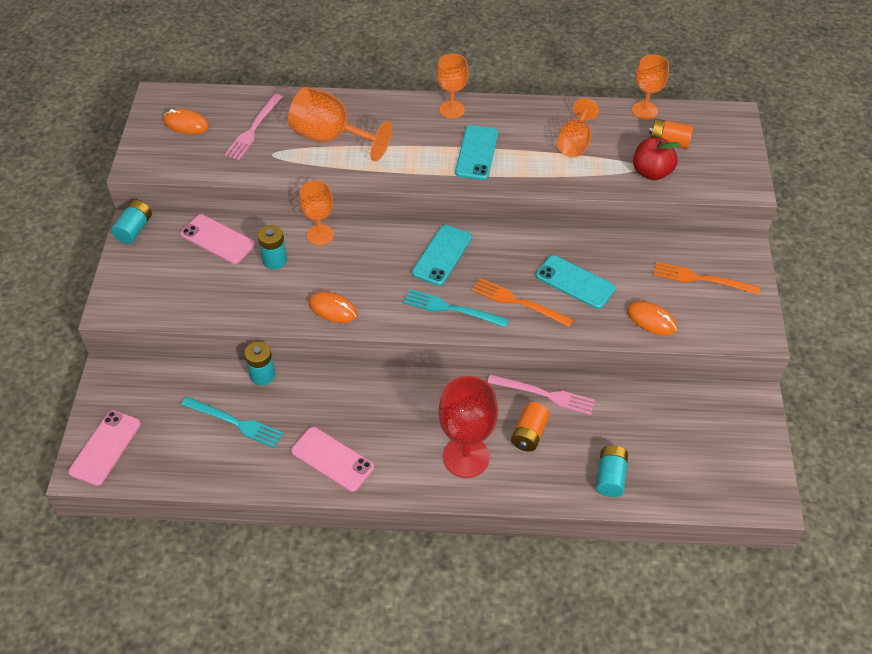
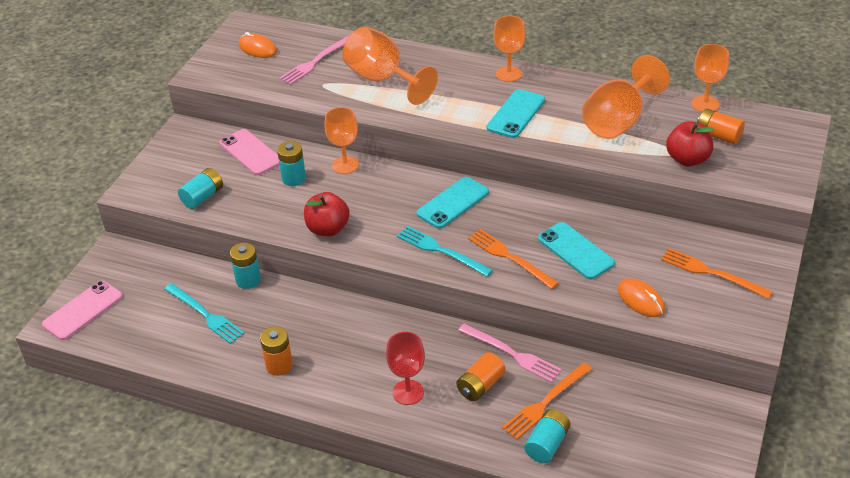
camera: 20 degrees right, 10 degrees down
(134, 229) = (182, 131): turquoise battery -> turquoise battery (203, 197)
(332, 459) = (279, 365): pink phone -> orange battery
(333, 309) = (328, 229): orange mouse -> red apple
(466, 457) = (408, 392): red goblet -> red goblet, size x0.65
(575, 143) = (619, 121): orange goblet -> orange goblet, size x1.55
(593, 436) = (545, 402): none -> orange fork

